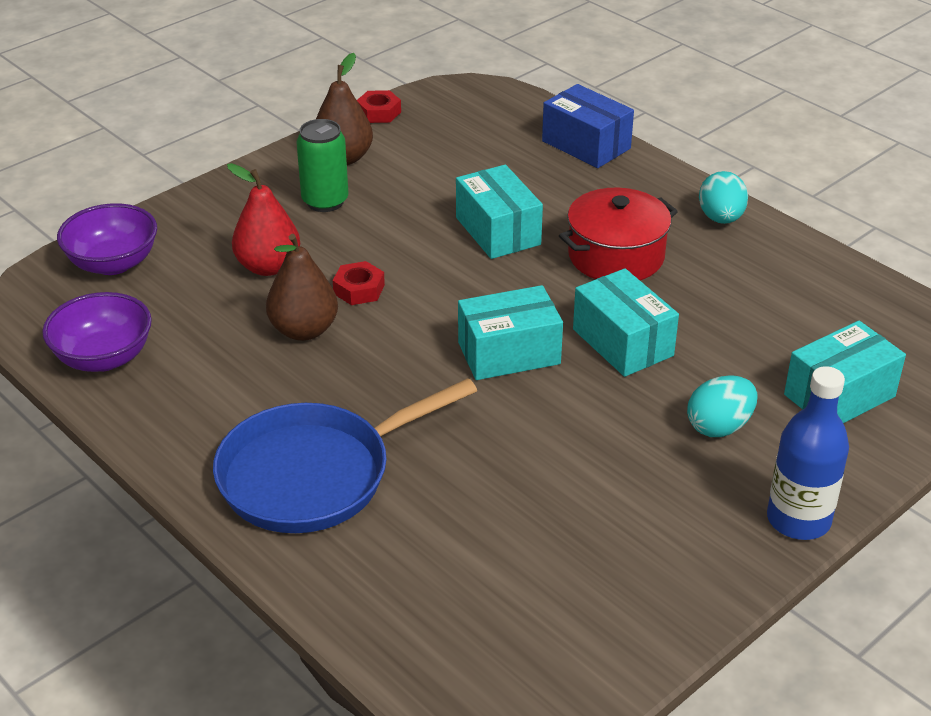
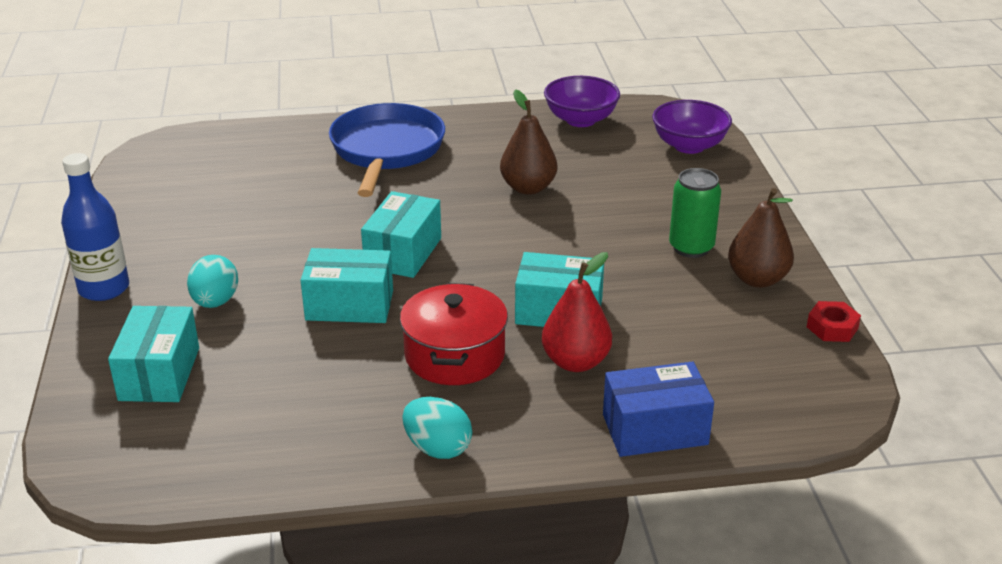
camera: 125 degrees right, 5 degrees down
(268, 266) = (621, 197): red pear -> red pear (575, 362)
(359, 289) = (551, 222): red nut -> none

